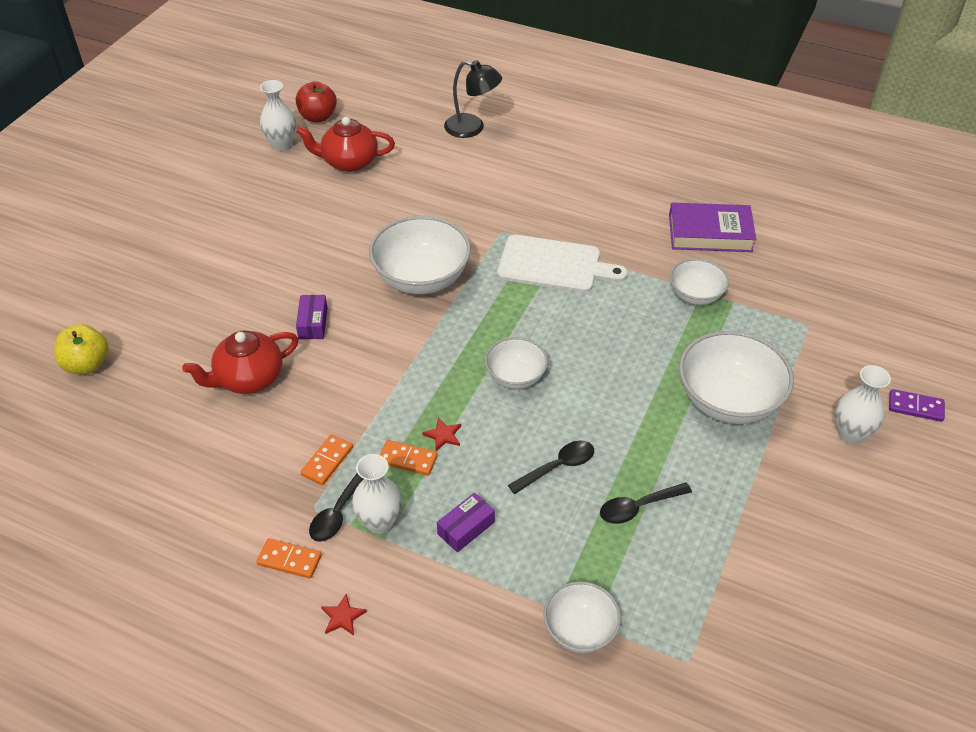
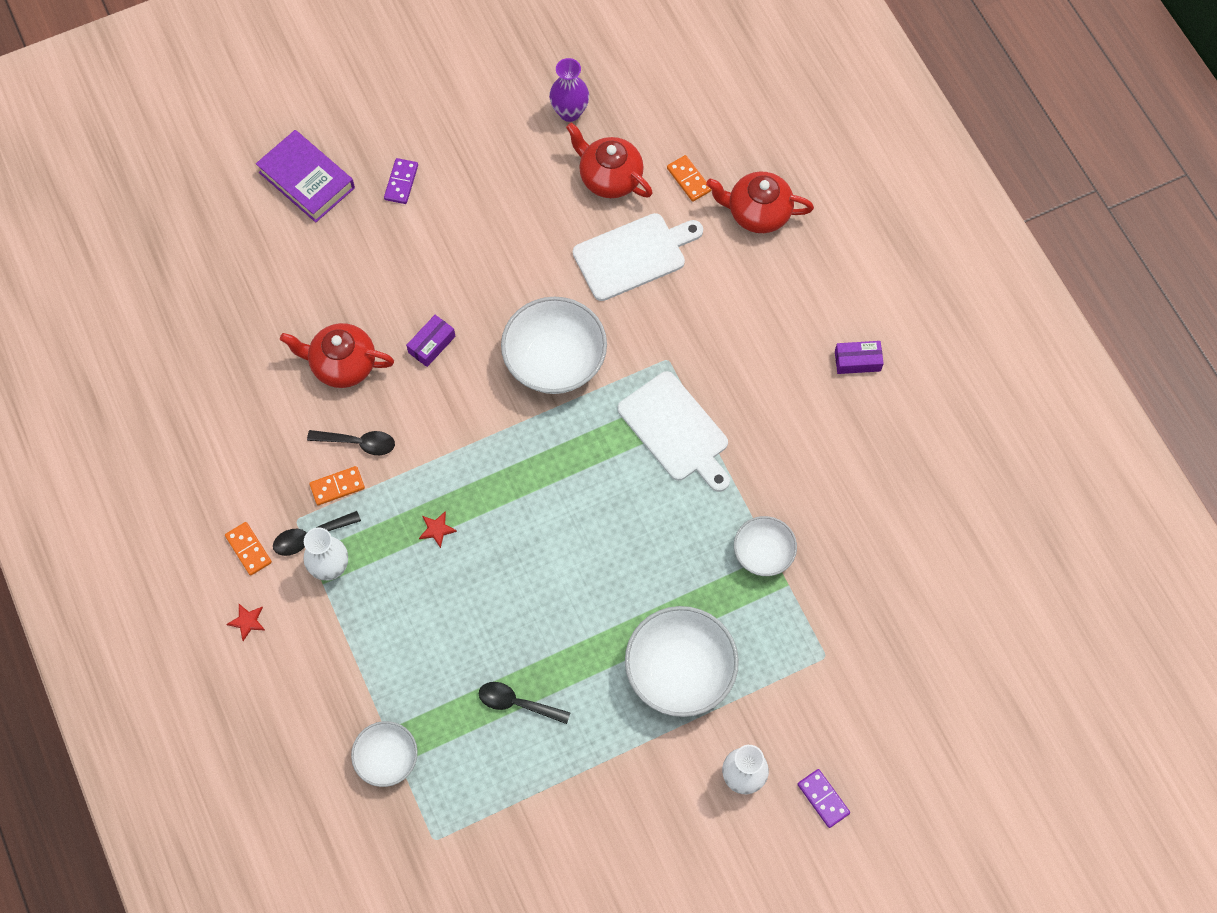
camera: 40 degrees right, 20 degrees up
(87, 364) = (240, 260): yellow apple -> none
(187, 244) = (401, 182): none -> purple domino
(282, 144) = (569, 112): white vase -> purple vase
(318, 117) = (630, 97): red apple -> none
(408, 459) = (394, 530): orange domino -> orange domino (689, 179)
(413, 191) = (633, 255): none -> white cutting board
(466, 528) = (383, 620): purple box -> purple box (857, 361)
(472, 128) = (757, 213): black lamp -> red teapot
(515, 376) = (538, 518): white bowl -> none
(558, 467) = (493, 623): black spoon -> black spoon (358, 443)
(710, 233) = (847, 499): purple book -> purple book (307, 180)

